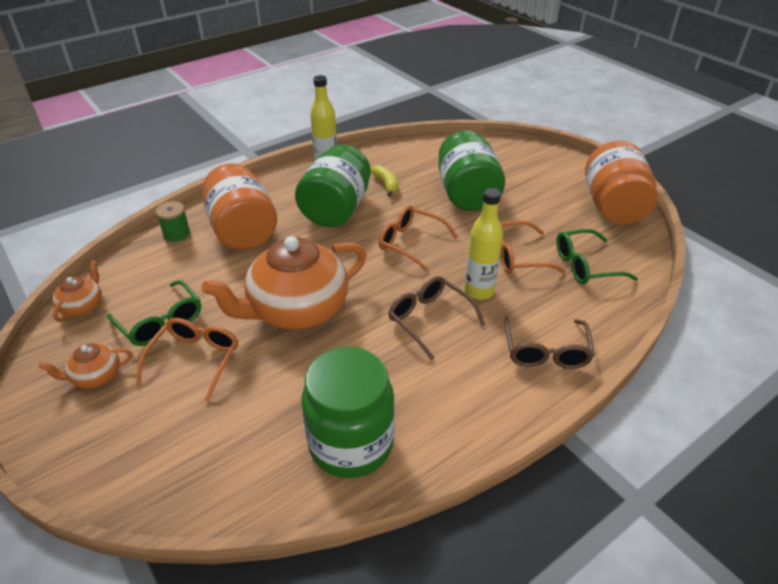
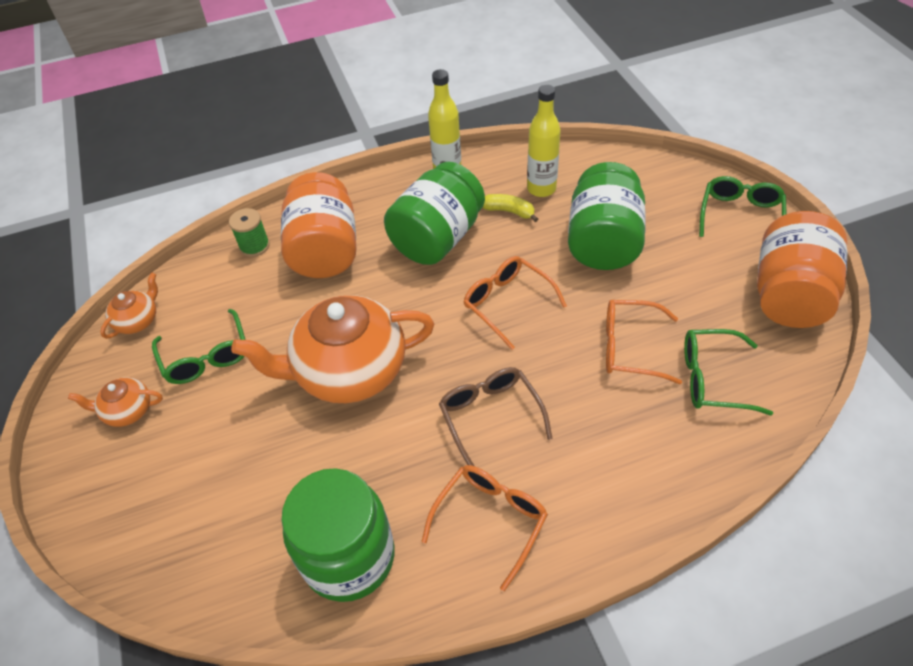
camera: 20 degrees right, 10 degrees up
(195, 360) = (226, 412): orange glasses -> orange glasses (491, 520)
(386, 185) = (509, 211): yellow banana -> yellow banana turned 60 degrees counterclockwise
(479, 291) = (563, 389): yellow bottle -> yellow bottle (541, 189)
(545, 351) = (611, 492): brown glasses -> none
(557, 165) = (740, 215): none -> green glasses

